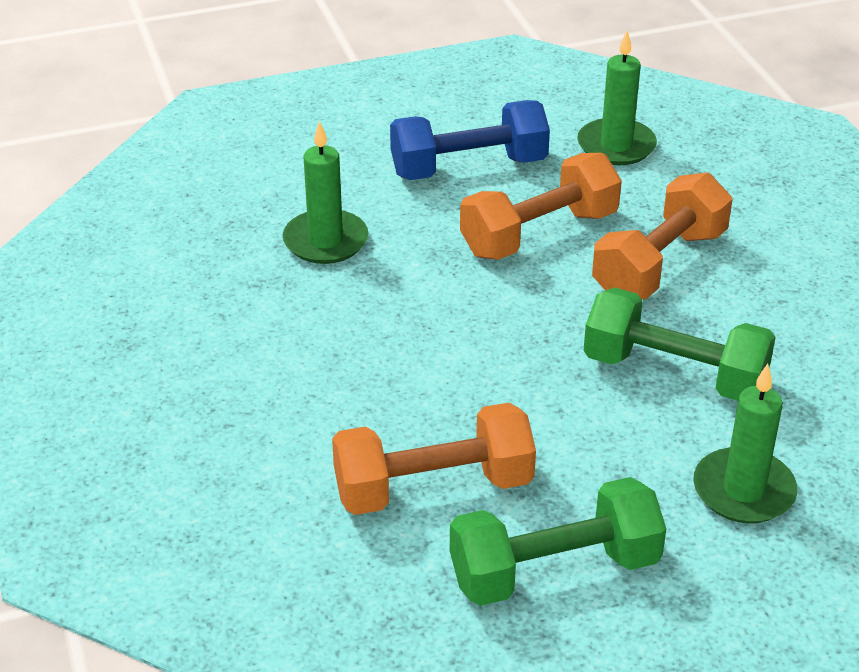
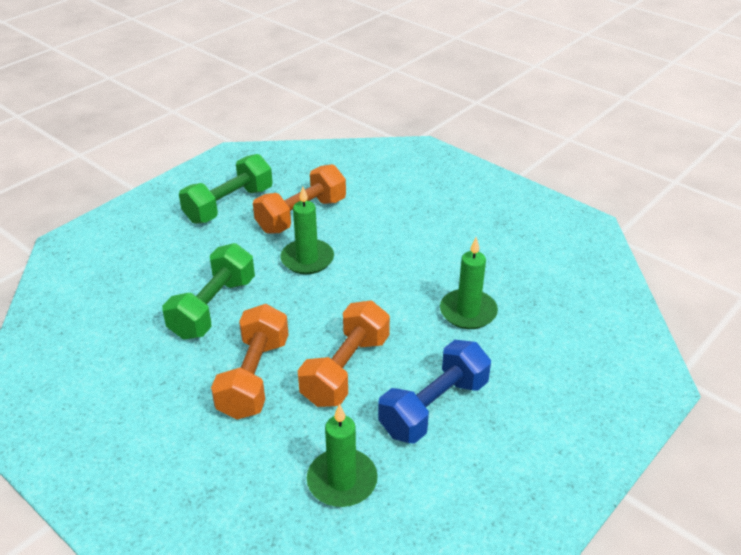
camera: 150 degrees right, 0 degrees up
(674, 373) = (213, 308): green dumbbell -> green dumbbell turned 60 degrees counterclockwise
(743, 490) = (155, 262): green candle -> green candle (307, 259)

